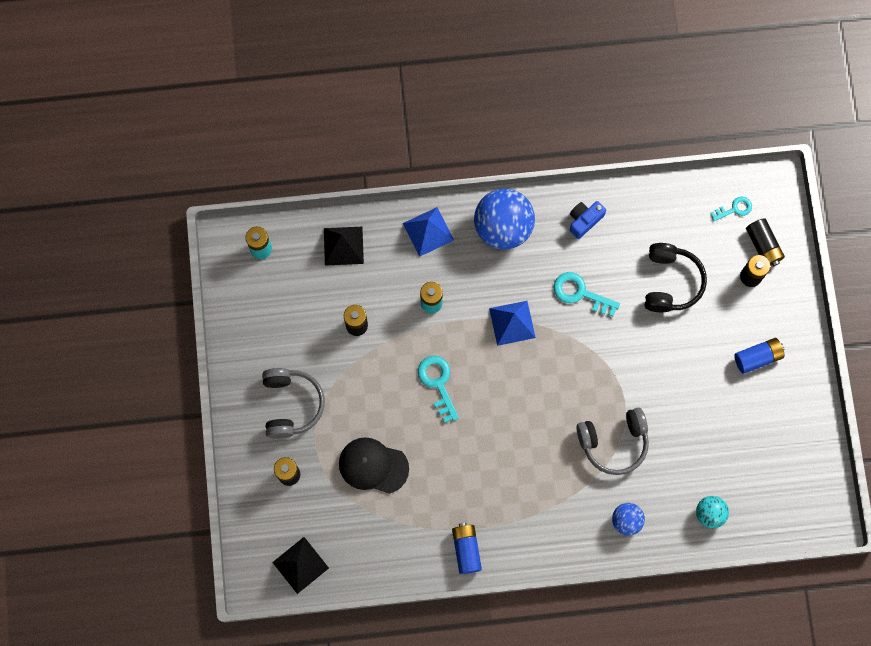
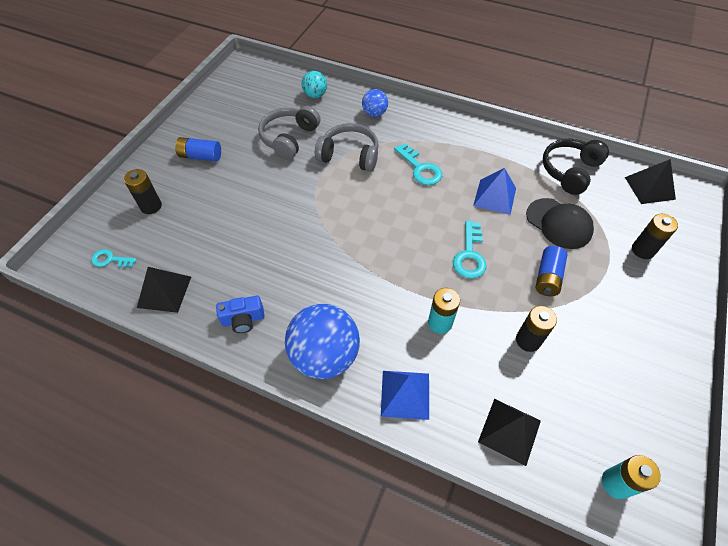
camera: 150 degrees left, 20 degrees down
(291, 404) = (624, 303): grey headphones -> grey headphones (289, 138)
(466, 549) = (504, 144): blue battery -> blue battery (547, 277)
(512, 323) = (373, 269): blue pyramid -> blue pyramid (495, 196)
(580, 293) = (296, 262): turquoise key -> turquoise key (420, 168)
(665, 208) = (164, 291): none -> black pyramid
(670, 282) = (215, 233): black headphones -> black headphones (570, 171)
(763, 245) = (119, 222): black battery -> none

